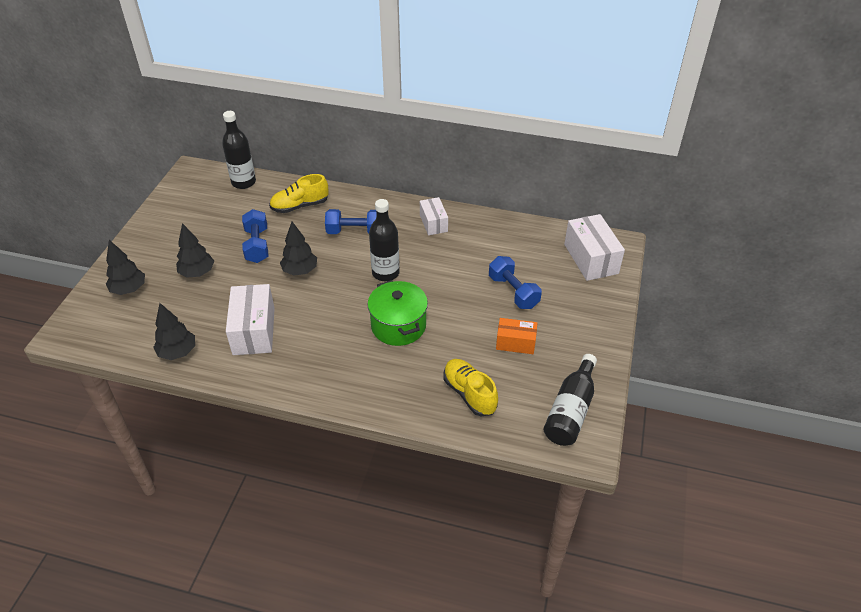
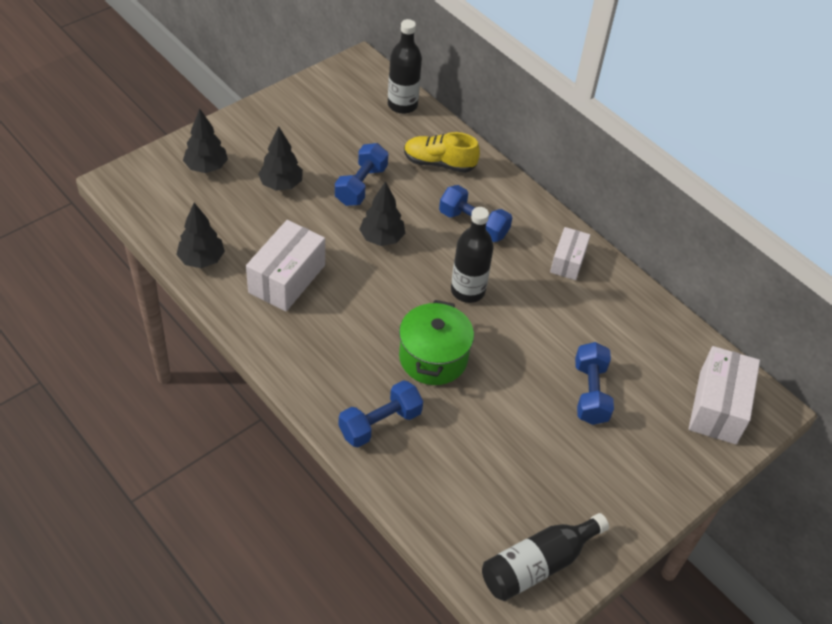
camera: 30 degrees right, 5 degrees up
(398, 386) = (380, 423): none -> blue dumbbell
(469, 394) = (445, 477): yellow shoe -> none
(515, 343) = (542, 452): orange box -> none

